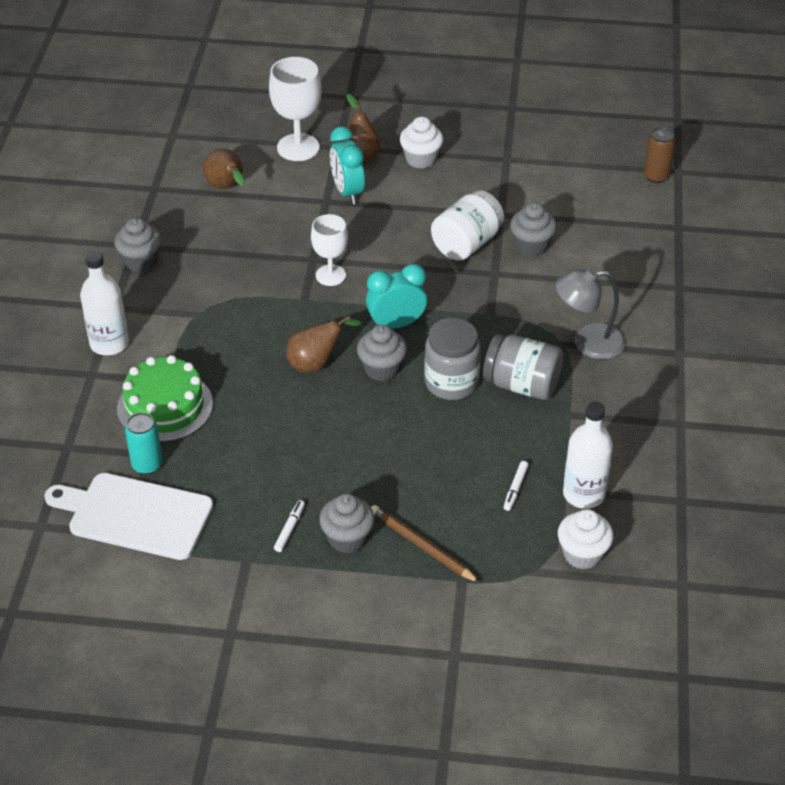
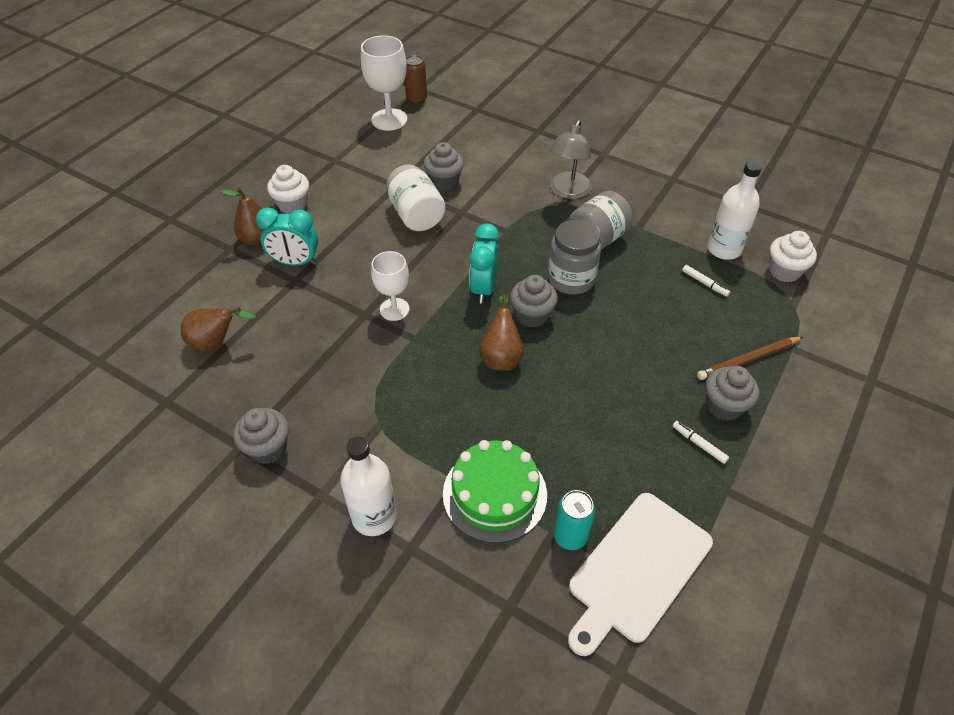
camera: 65 degrees left, 5 degrees up
(298, 147) = (206, 274): white goblet -> white goblet (389, 120)

